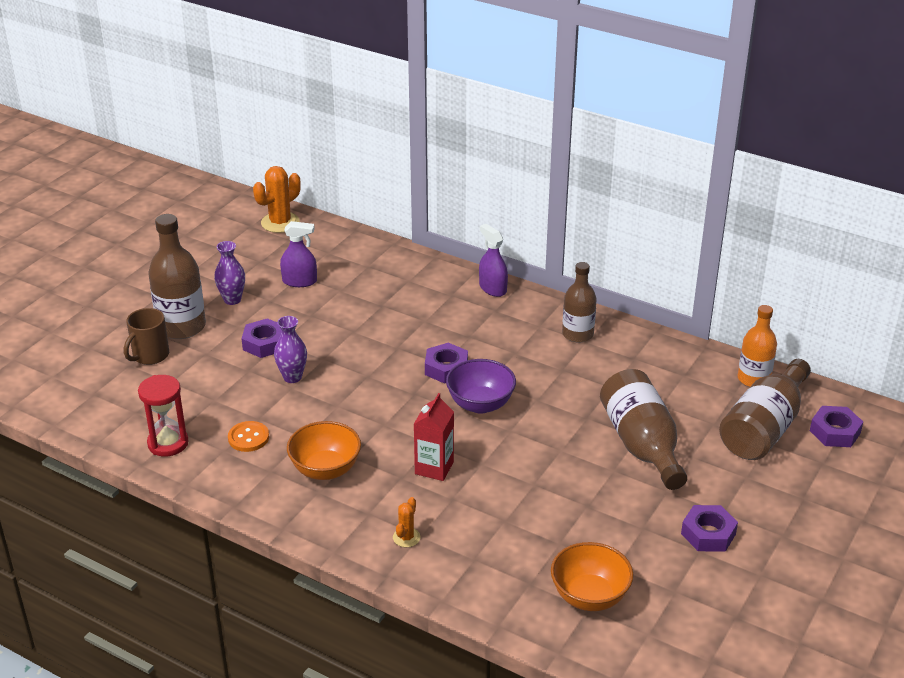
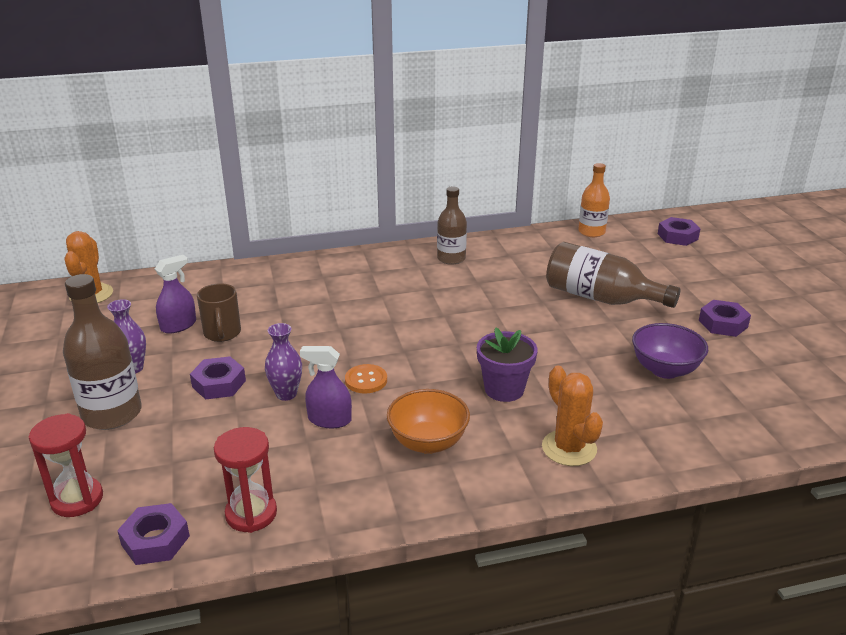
camera: 45 degrees left, 5 degrees down
(100, 373) = (77, 499): none -> red hourglass
(150, 355) = (113, 454): brown mug -> brown mug (222, 333)
(248, 438) = (322, 461): orange button -> orange button (366, 380)
(406, 537) = (569, 448): orange cactus -> orange cactus, size x1.86
(434, 468) = (504, 389): red carton -> purple flower pot
(446, 368) = (399, 322): purple nut -> purple nut (155, 540)
(480, 404) = (463, 331): purple bowl -> purple bowl (665, 370)
(492, 288) = (347, 259): purple spray bottle -> purple spray bottle (329, 420)
(589, 597) = (737, 402): orange bowl -> none
(764, 428) = (643, 253): brown bottle -> none

